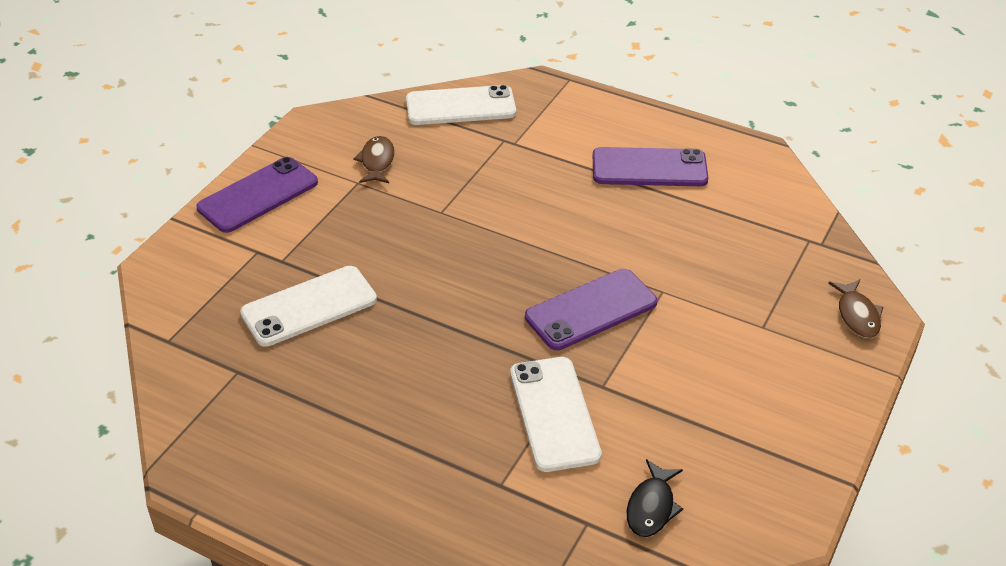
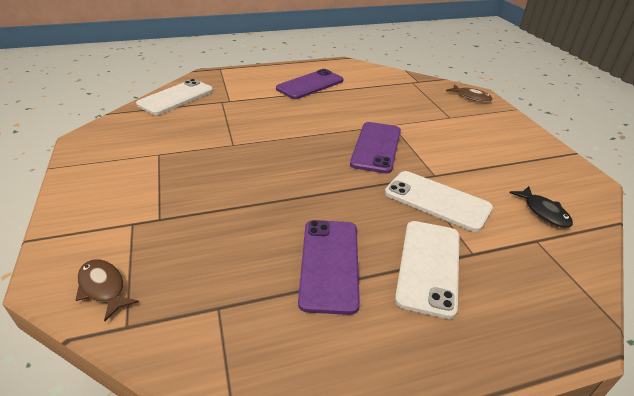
camera: 45 degrees left, 5 degrees down
(258, 195) = (90, 192): purple phone -> purple phone (330, 264)
(309, 306) = (217, 233): white phone -> white phone (428, 266)
(377, 161) = (158, 139): brown fish -> brown fish (103, 288)

